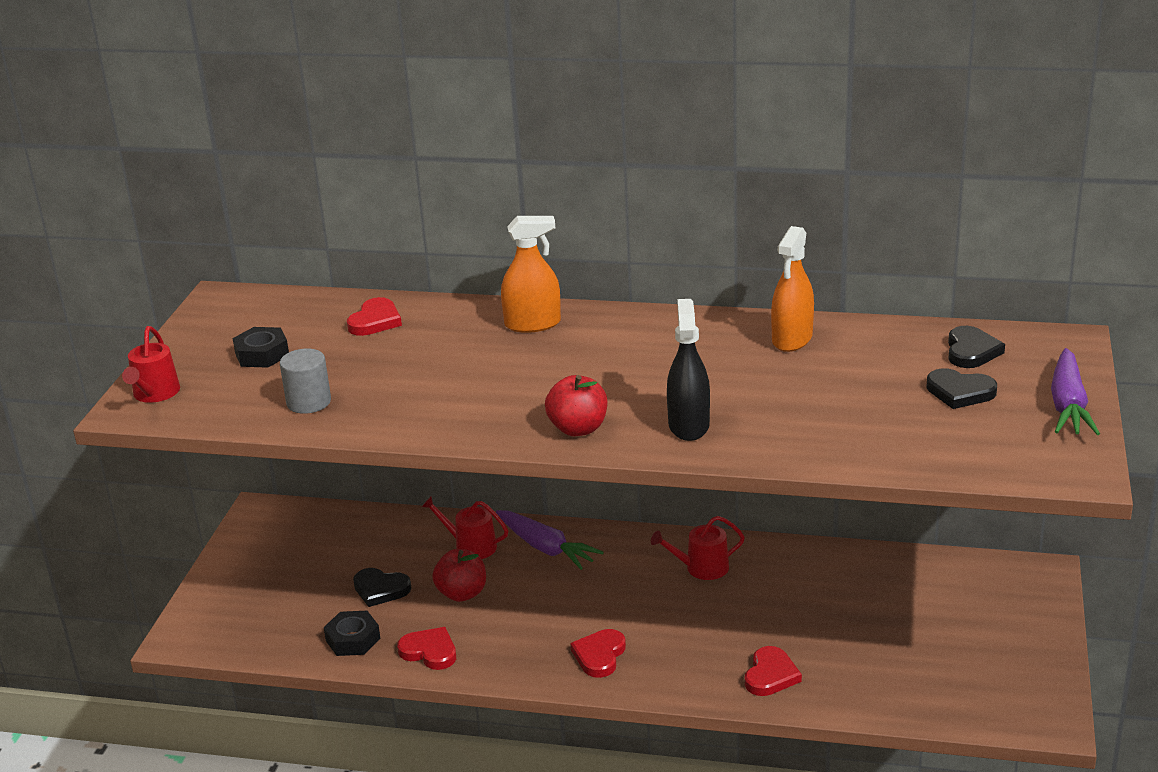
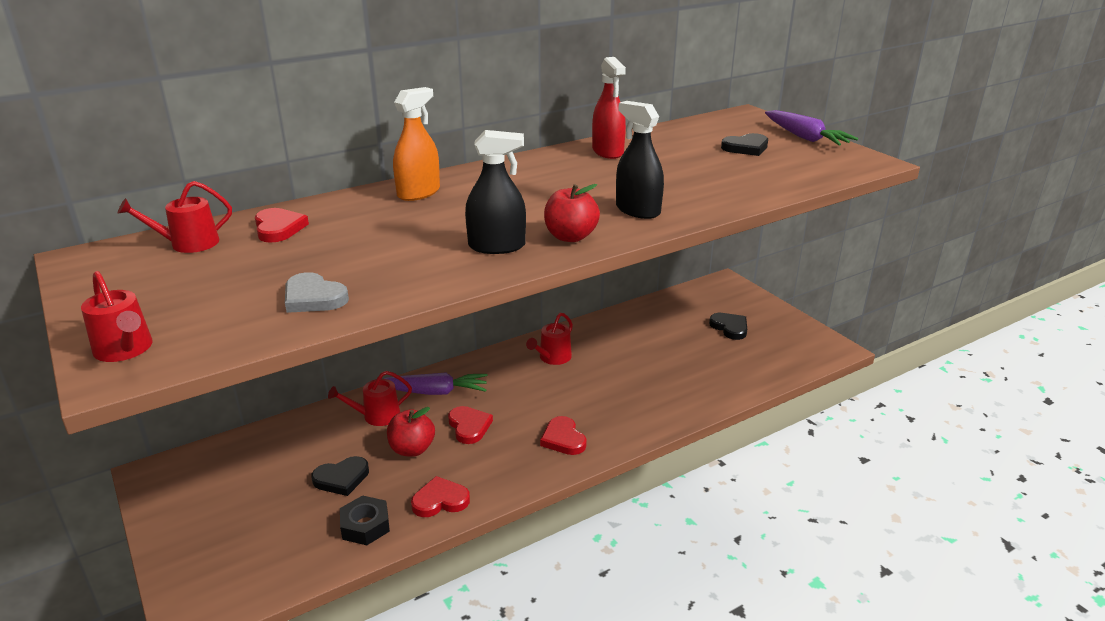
camera: 45 degrees left, 0 degrees up
(262, 354) = (202, 282): black nut -> none
(298, 311) = (188, 244): none -> red watering can
(309, 402) = (313, 298): grey cylinder -> grey heart
(503, 412) = (497, 246): none -> black spray bottle
(770, 675) = (677, 396): red heart -> red heart (469, 426)
(792, 339) = (608, 152): orange spray bottle -> red spray bottle
(971, 351) = (712, 130): black heart -> black heart (730, 328)

